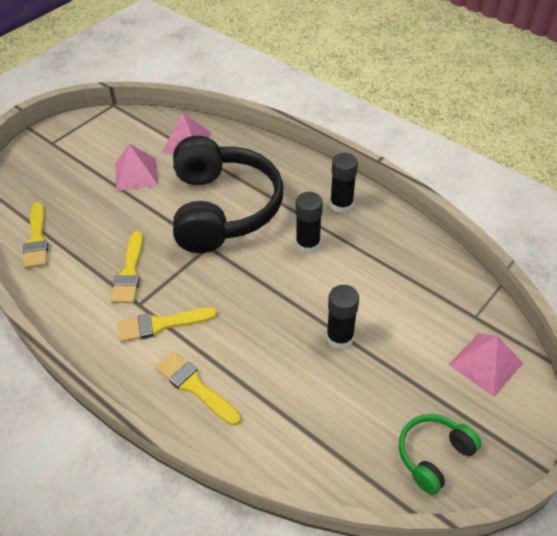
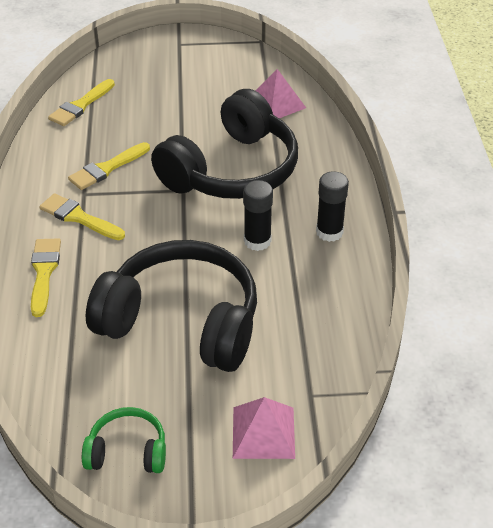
camera: 45 degrees right, 5 degrees down
(136, 174) = (205, 103): pink pyramid -> none
(340, 337) = (182, 322): black glue stick -> black headphones

